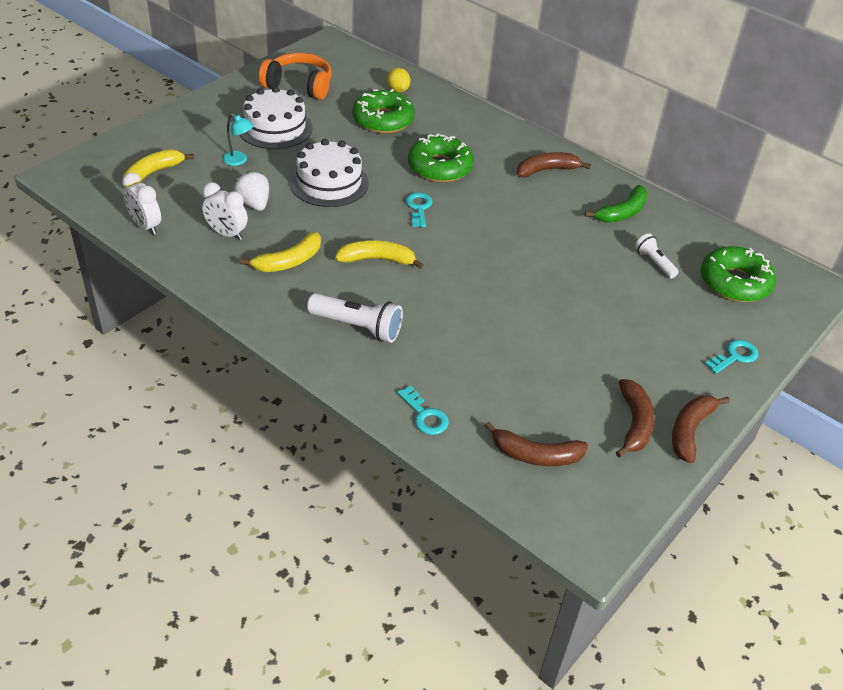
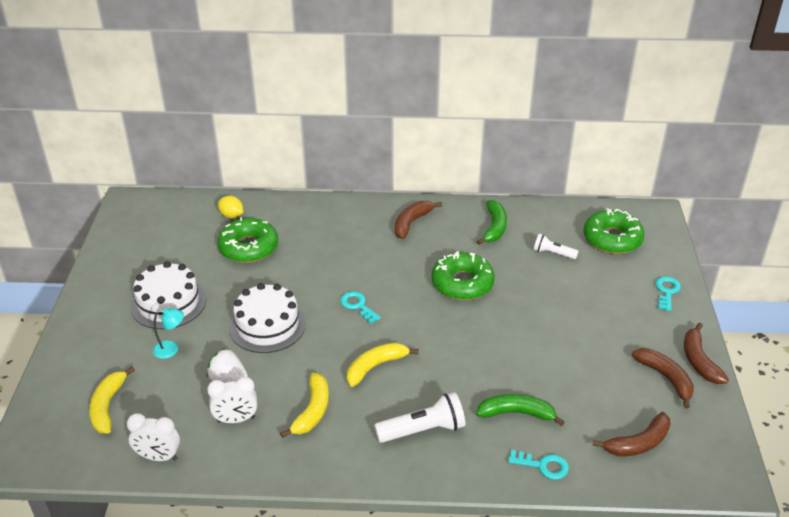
camera: 35 degrees left, 5 degrees down
(299, 85) = (145, 254): orange headphones -> none
(440, 167) = (335, 263): green donut -> green donut (462, 283)
(453, 364) = (517, 413): none -> green banana

